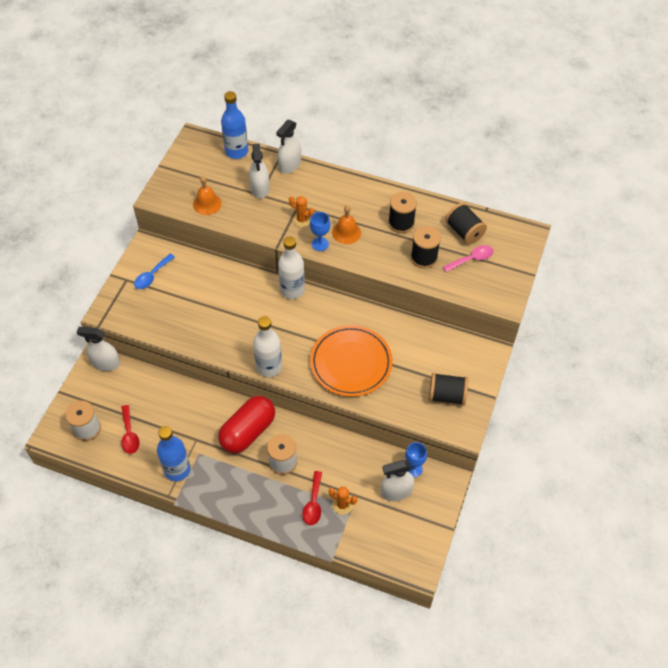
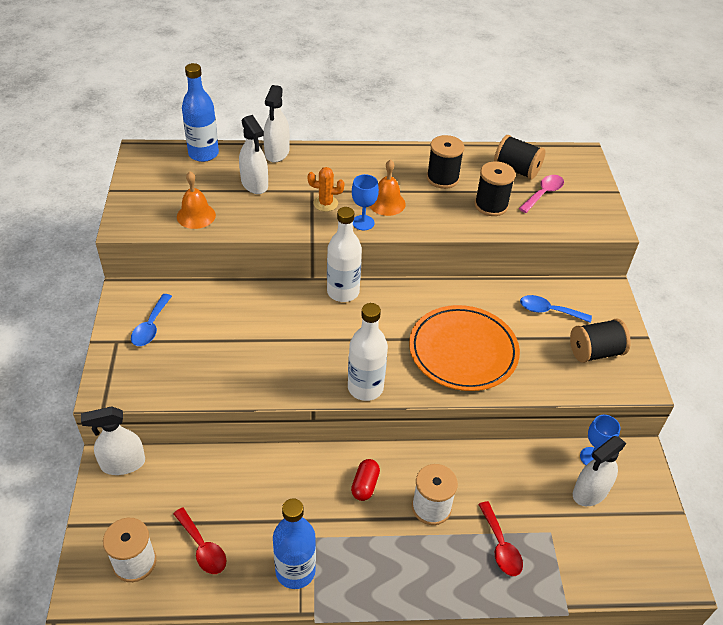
camera: 25 degrees left, 10 degrees down
(248, 431) = (365, 485): red capsule -> red capsule, size x0.47
(342, 504) = (537, 533): orange cactus -> none
(433, 353) = (549, 311): none -> blue spoon

